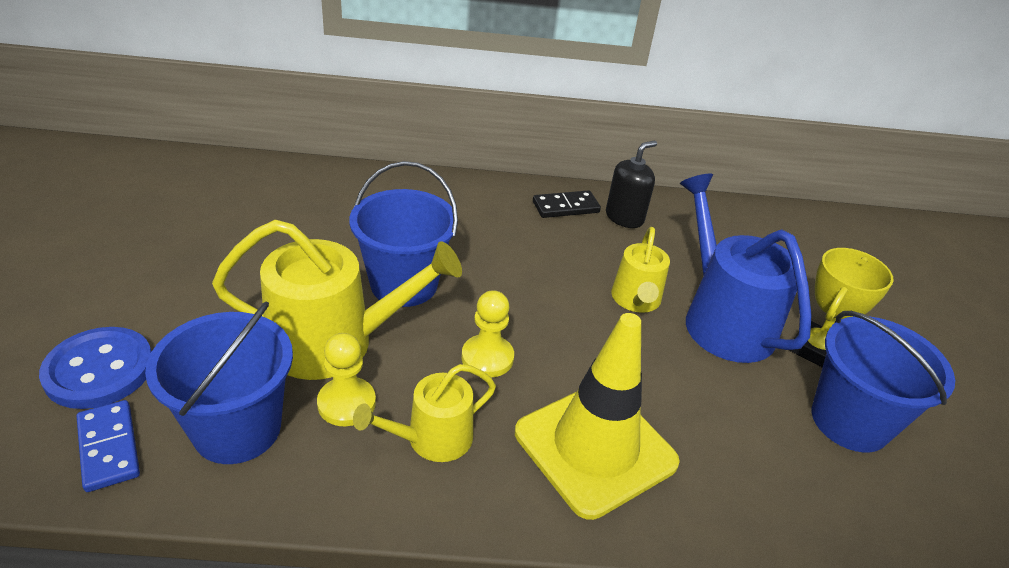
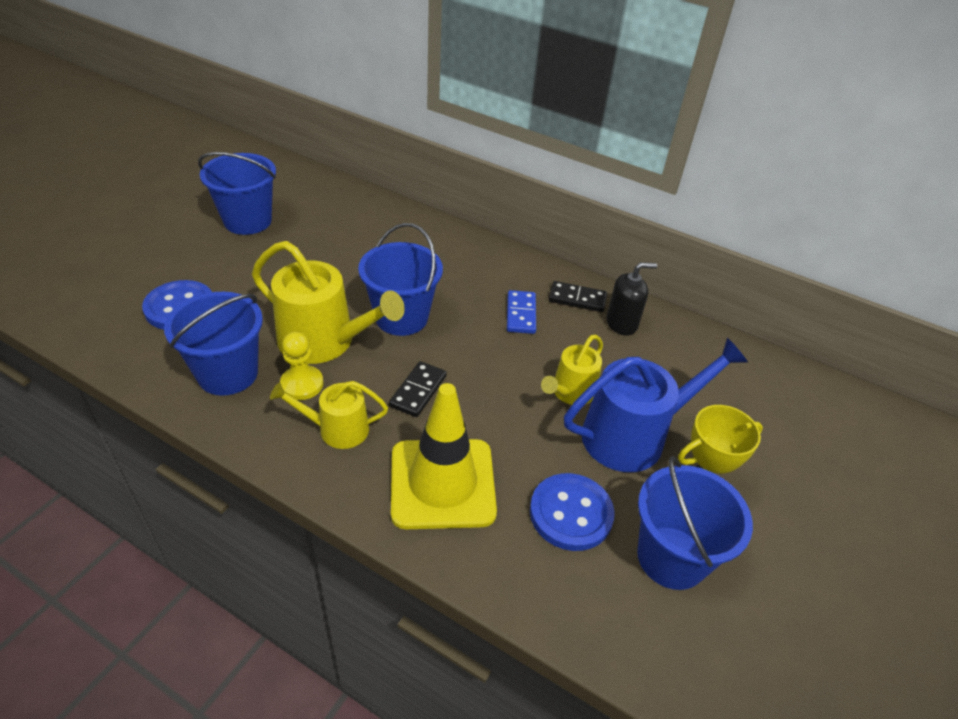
camera: 30 degrees right, 5 degrees up
(109, 447) = (155, 356): blue domino -> blue domino (521, 314)
(117, 232) = (248, 221): none -> blue bucket
(487, 358) = (418, 391): yellow pawn -> black domino
(722, 320) = (633, 435): blue watering can -> blue watering can turned 60 degrees clockwise
(736, 420) = (571, 513): none -> blue button

